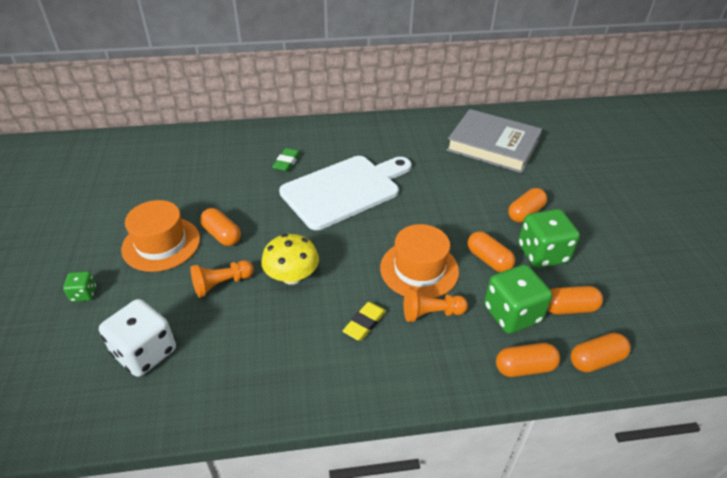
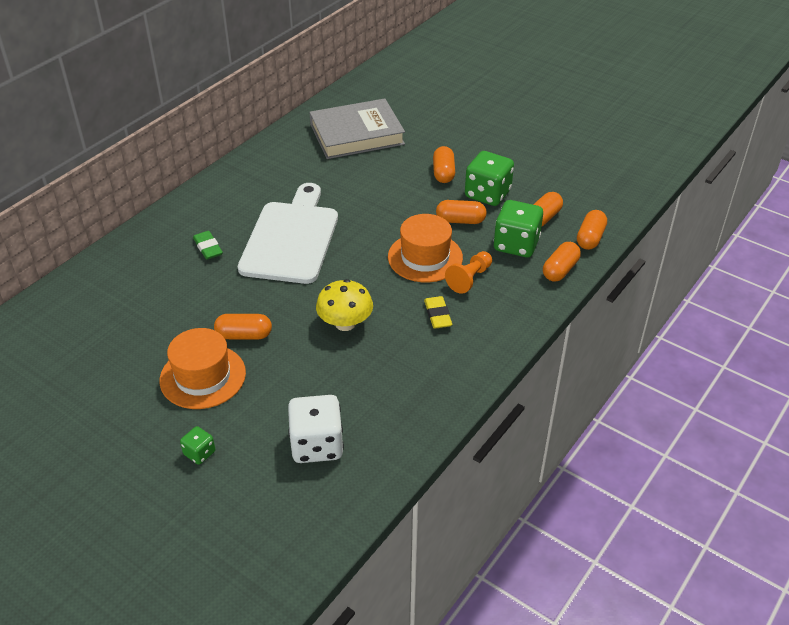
camera: 45 degrees left, 0 degrees up
(221, 284) = (301, 365): orange pawn -> none

